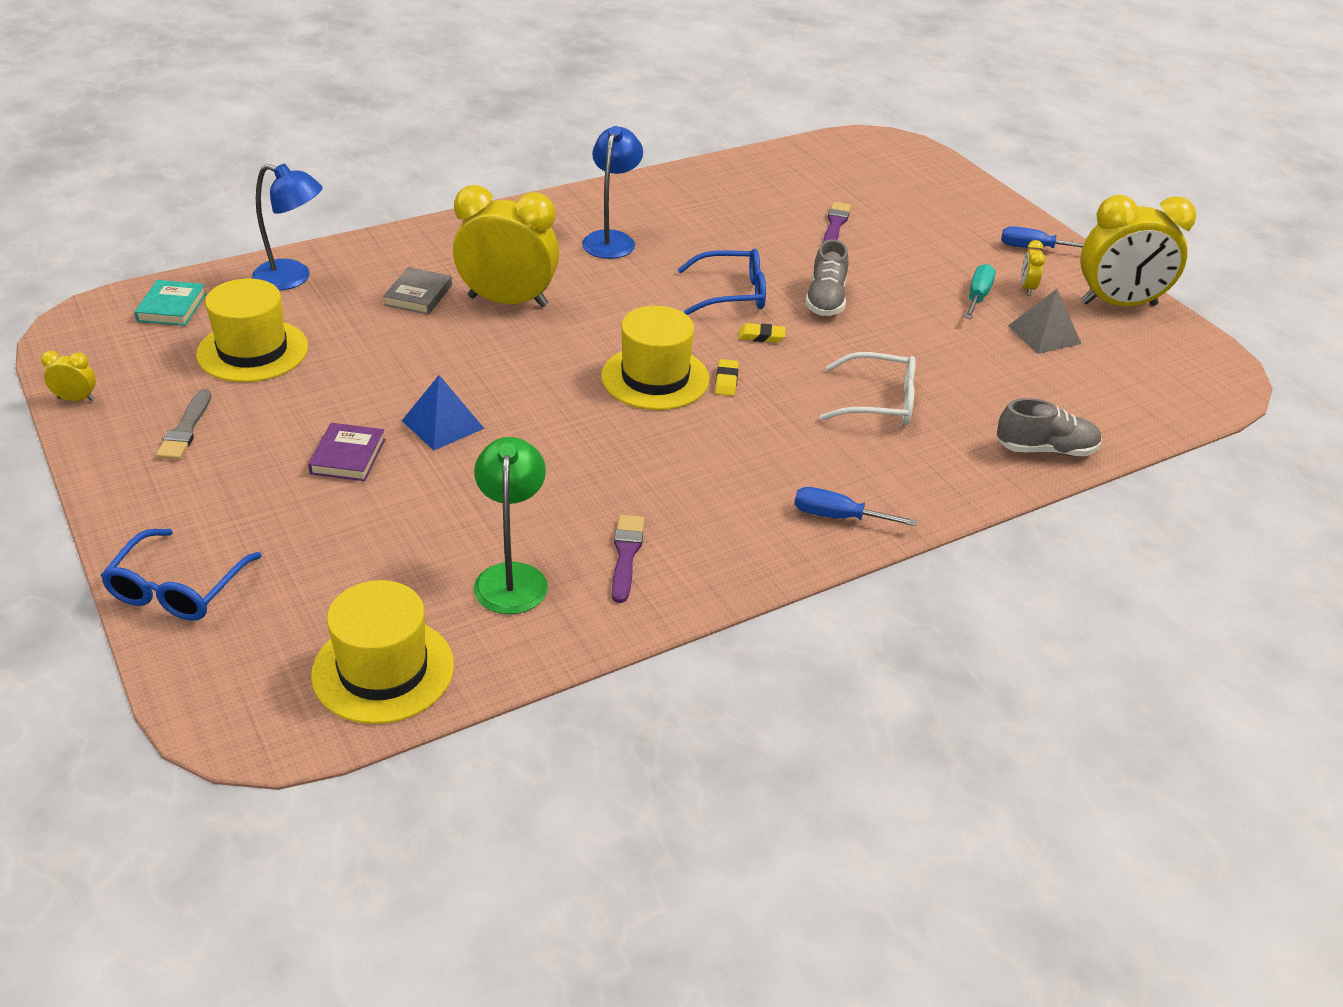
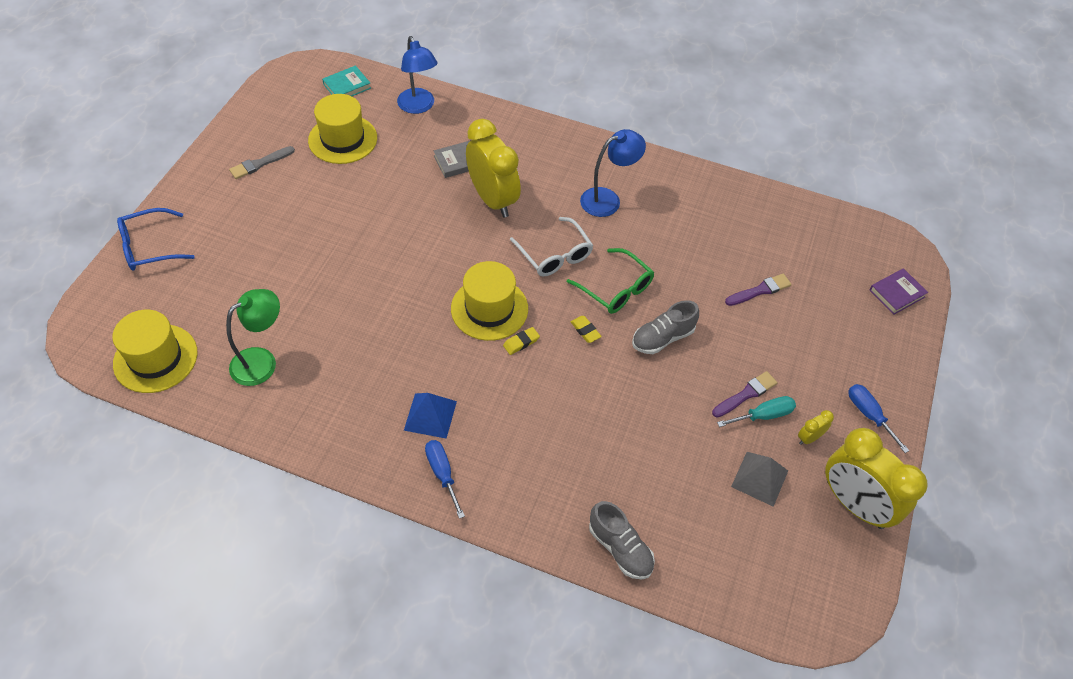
camera: 50 degrees right, 15 degrees up
(76, 399) = (245, 112): yellow clock -> none
(348, 456) = (295, 234): purple book -> purple book (897, 293)
(443, 424) = (356, 250): blue pyramid -> blue pyramid (430, 415)
(626, 555) = (320, 397): purple brush -> purple brush (746, 394)
(731, 293) = (615, 289): blue glasses -> green glasses
(878, 402) = (579, 429): white glasses -> white glasses (554, 255)

